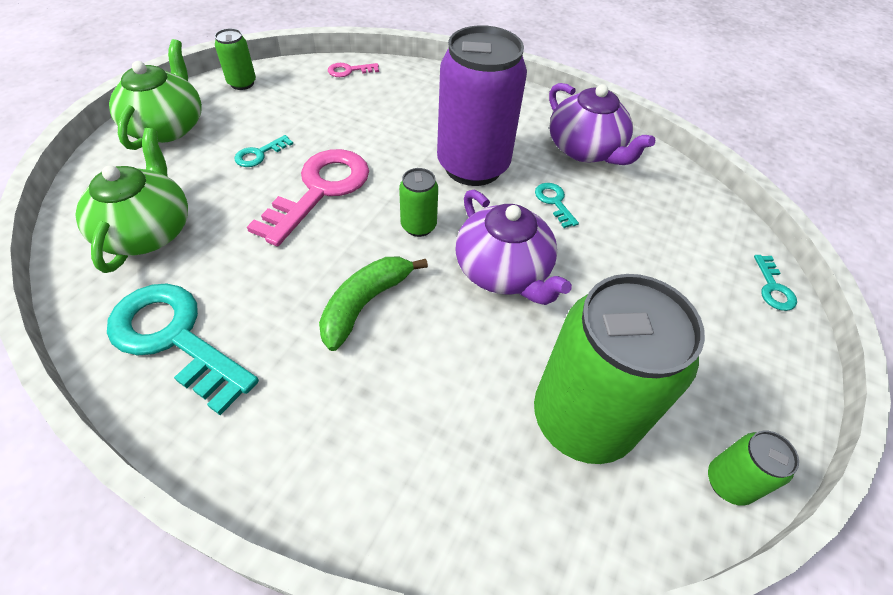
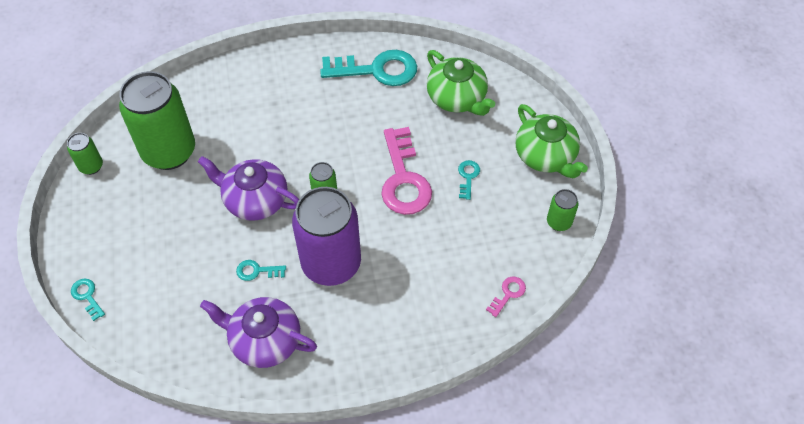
camera: 145 degrees right, 5 degrees up
(365, 304) = (311, 136): green banana -> none
(554, 202) = (257, 271): turquoise key -> turquoise key turned 150 degrees clockwise

